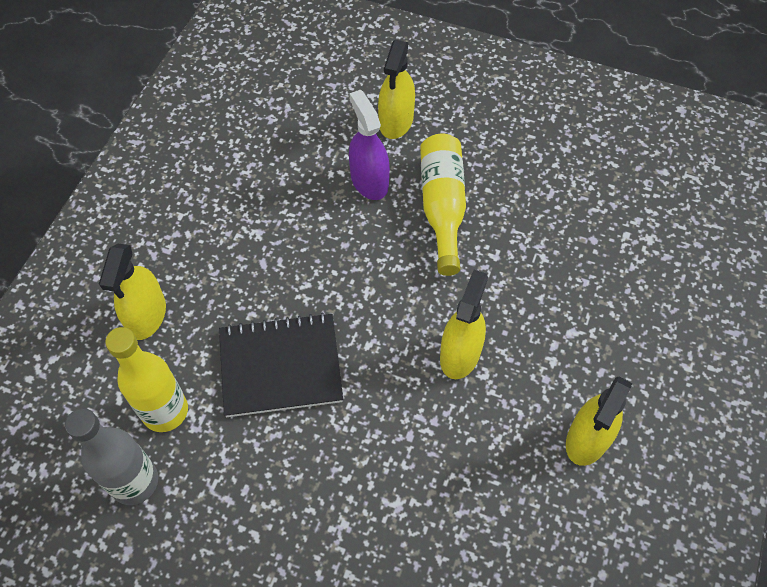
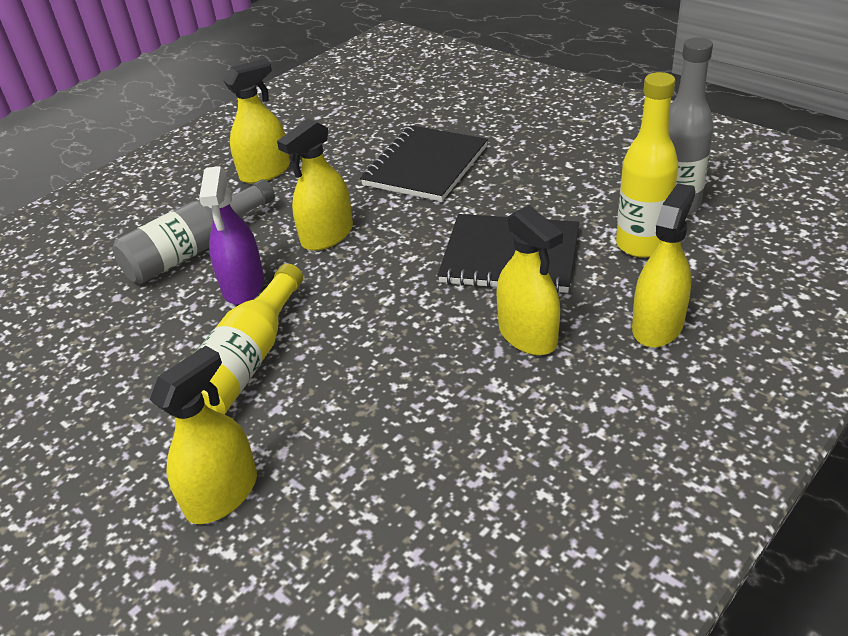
camera: 155 degrees left, 20 degrees down
(244, 282) = (527, 335): none -> yellow spray bottle
(369, 181) = (315, 415): purple spray bottle -> purple spray bottle (243, 286)
(414, 493) = (425, 166): none -> black notebook
(571, 307) = (195, 249): none -> grey bottle

